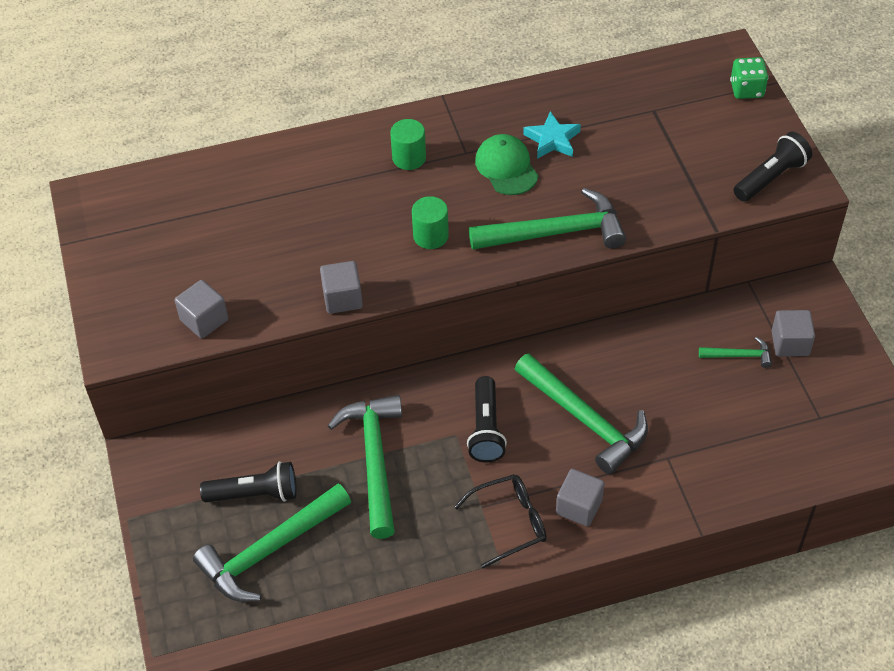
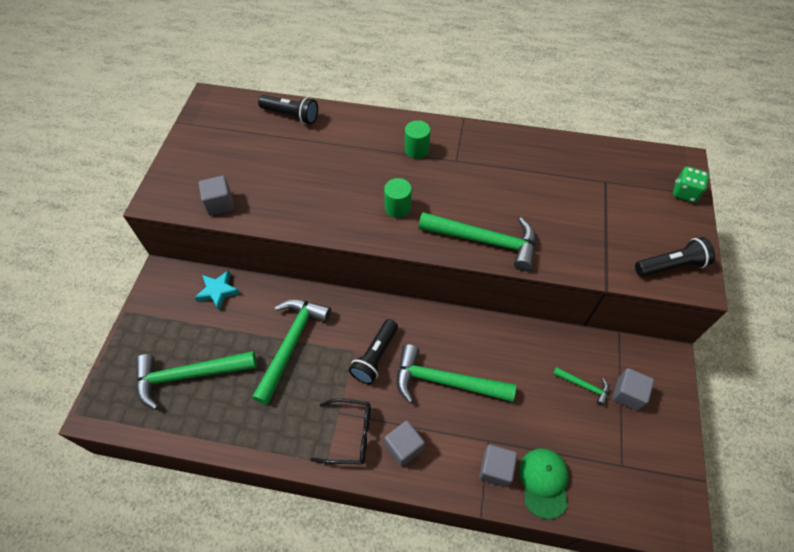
camera: 25 degrees right, 5 degrees up
(255, 494) = (206, 331): black flashlight -> black flashlight (291, 115)
(342, 298) = (313, 226): grey cube -> grey cube (495, 469)
(506, 167) = (477, 181): green cap -> green cap (544, 482)
(552, 140) = (520, 174): turquoise star -> turquoise star (218, 291)
(584, 419) = (445, 382): green hammer -> green hammer turned 120 degrees clockwise

